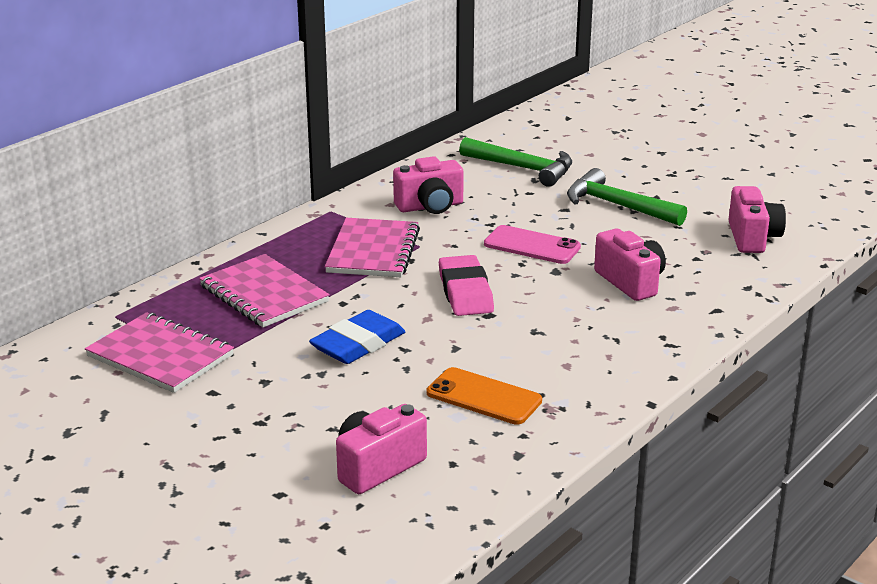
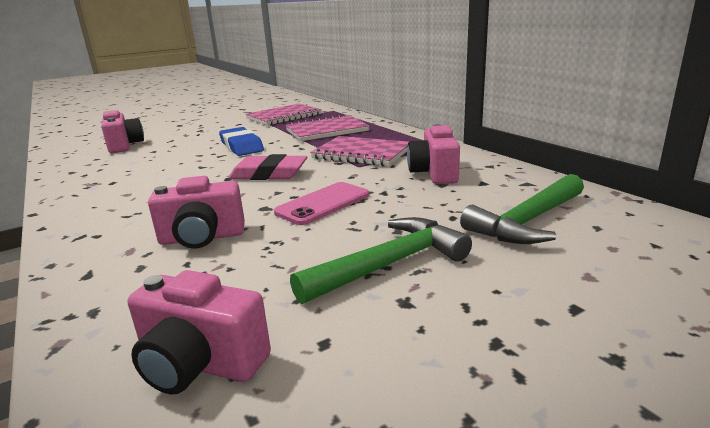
camera: 110 degrees right, 5 degrees down
(484, 397) = (137, 169): orange phone -> none

